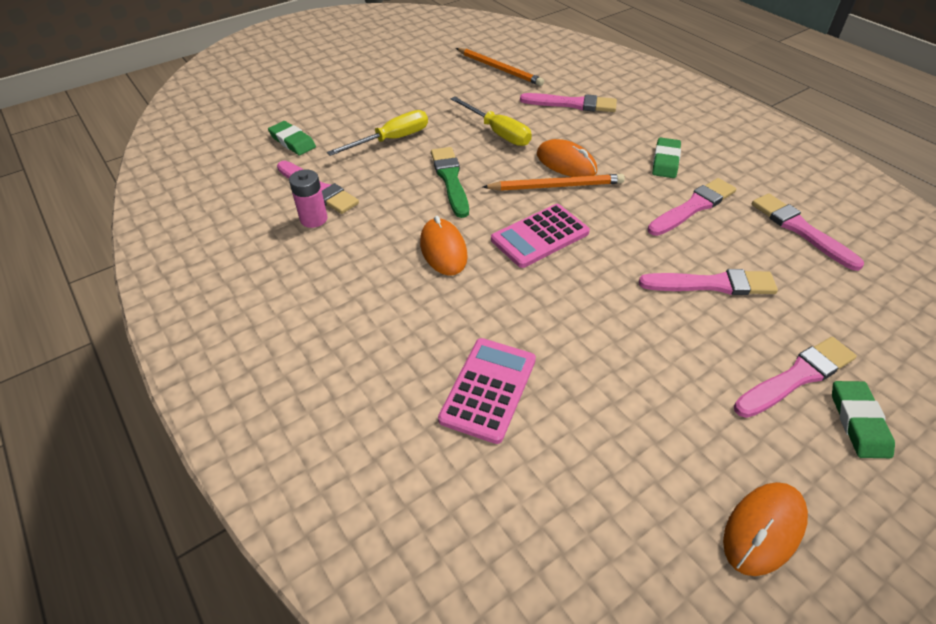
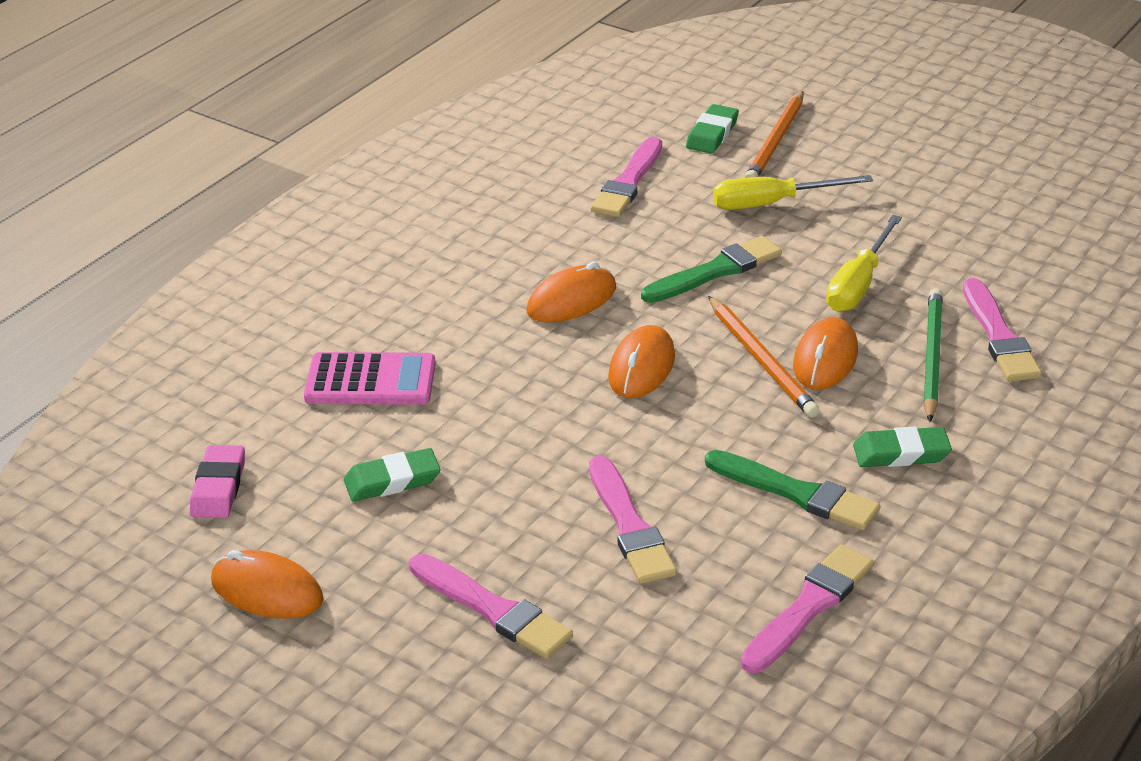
camera: 70 degrees right, 10 degrees down
(314, 219) = (571, 197): pink battery -> none
(392, 140) = (772, 203): yellow screwdriver -> yellow screwdriver turned 135 degrees clockwise
(499, 69) = (1049, 245): orange pencil -> orange pencil (776, 141)
(540, 236) = (642, 367): pink calculator -> orange mouse
(581, 128) = (931, 357): none -> green pencil
(604, 542) = (218, 487): none -> pink eraser
(693, 207) = (795, 493): pink brush -> green brush
(858, 422) = (441, 663): green eraser -> green eraser (392, 480)

